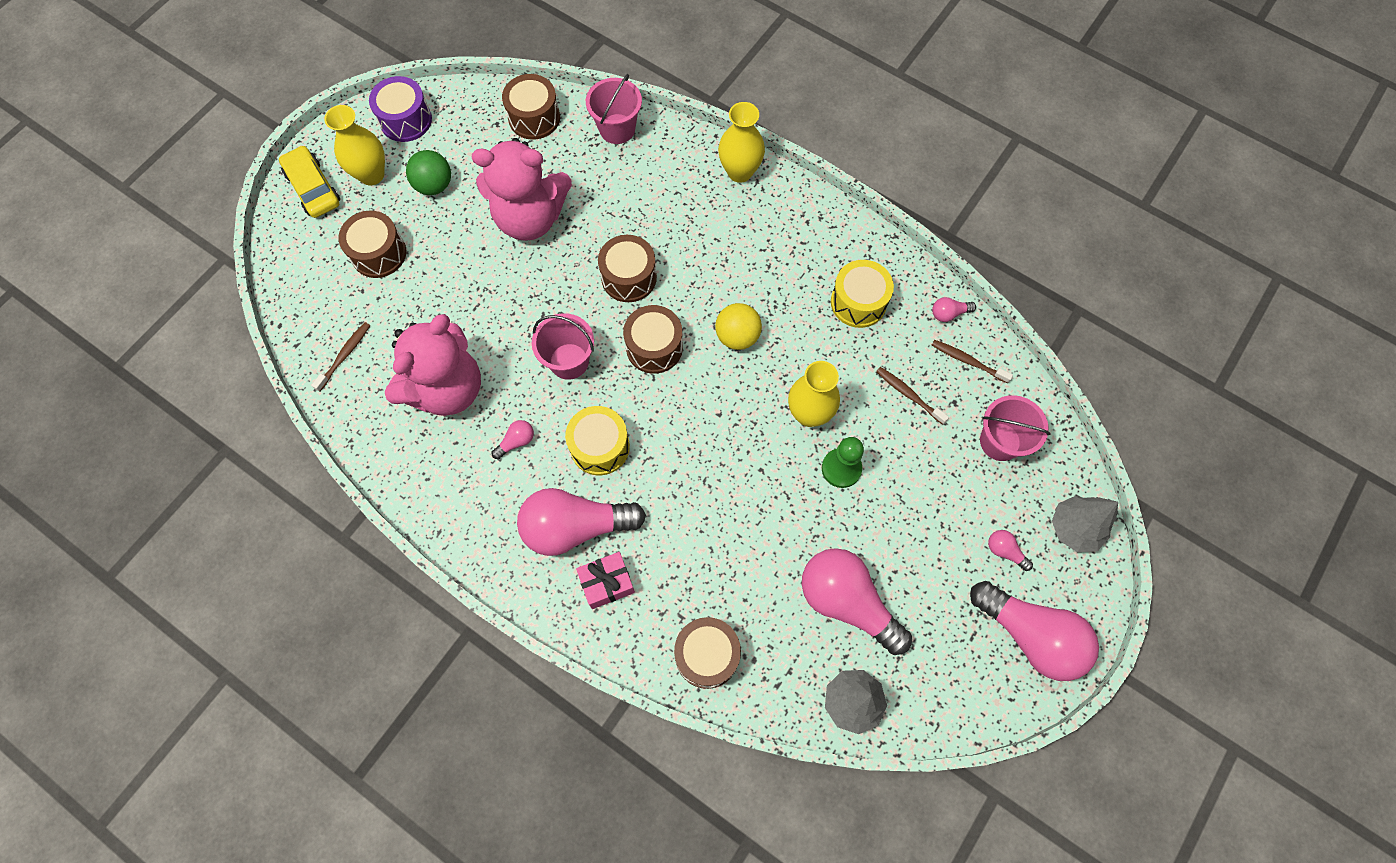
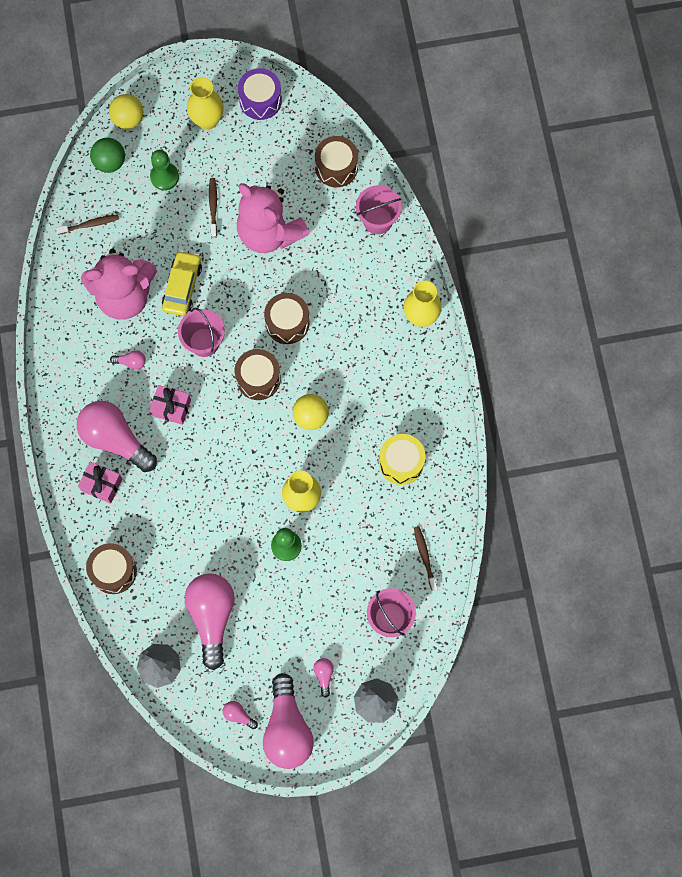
camera: 45 degrees right, 5 degrees up
(290, 234) = (128, 119): none -> yellow ball
(313, 188) = (167, 99): yellow car -> yellow car (182, 286)
(378, 253) = (164, 177): brown drum -> green pawn
(434, 185) = (235, 160): green ball -> green ball (110, 162)
(600, 447) = (171, 407): yellow drum -> pink gift
(909, 395) = (369, 543): brown toothbrush -> brown toothbrush (213, 206)
(949, 313) = (446, 520): pink light bulb -> pink light bulb (238, 715)

